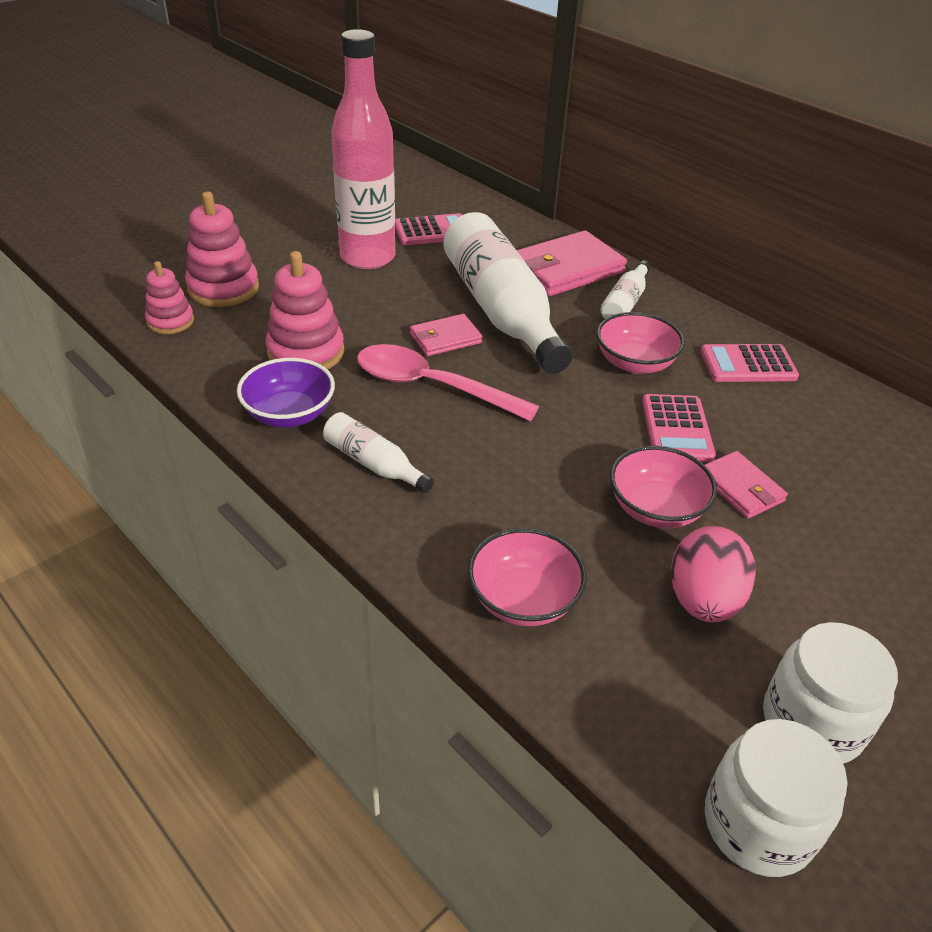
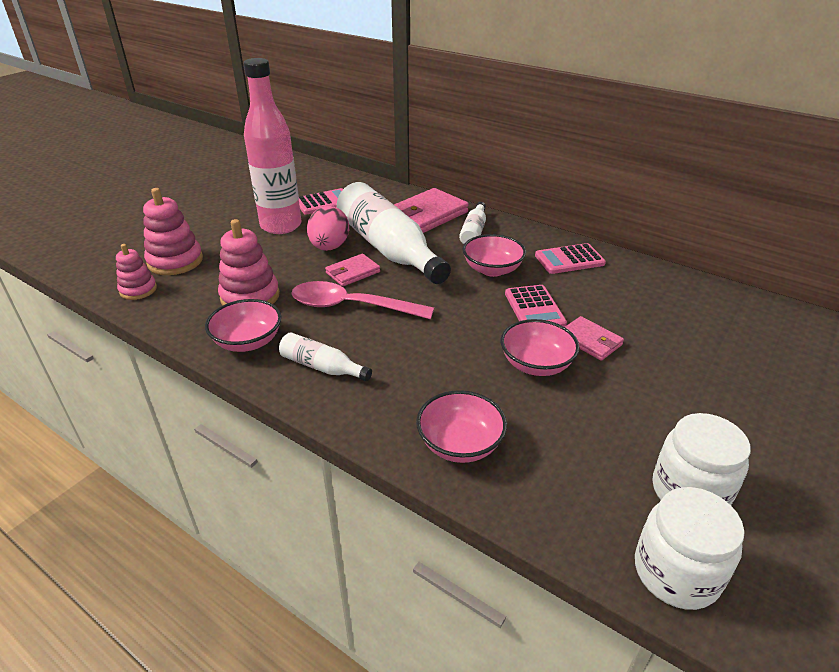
camera: 10 degrees left, 5 degrees down
(289, 414) = (248, 342): purple bowl -> pink bowl
(703, 600) = (588, 421): pink egg -> pink egg (329, 247)

